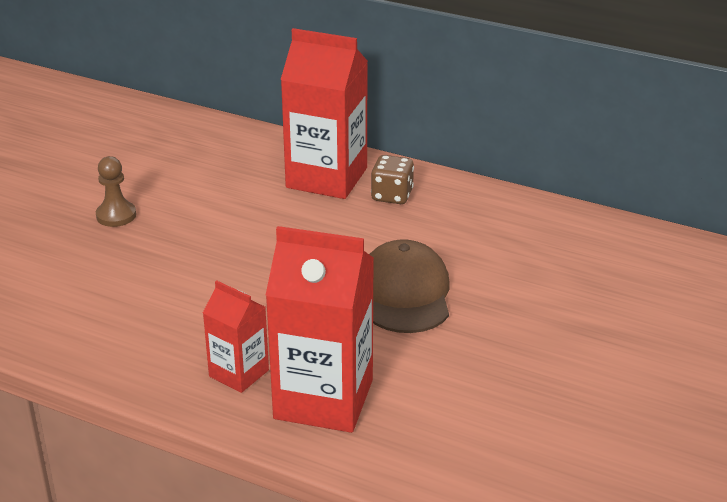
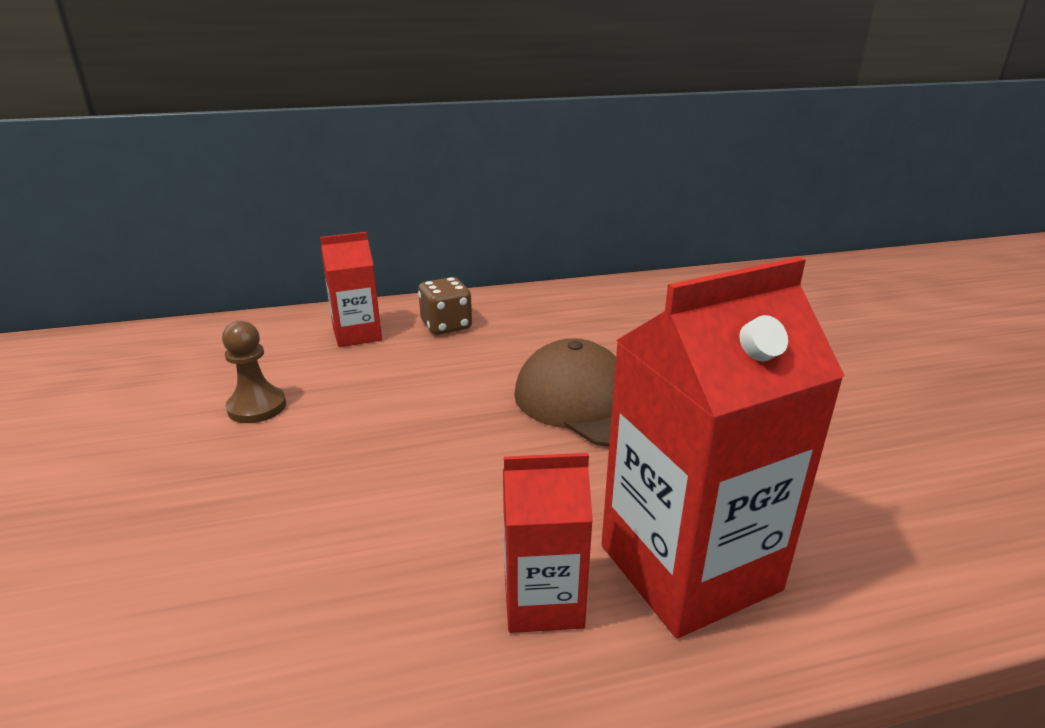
camera: 40 degrees left, 5 degrees down
(116, 215) = (105, 478): brown pawn -> brown pawn (257, 407)
(326, 178) = (357, 334): red carton -> red carton, size x0.54

